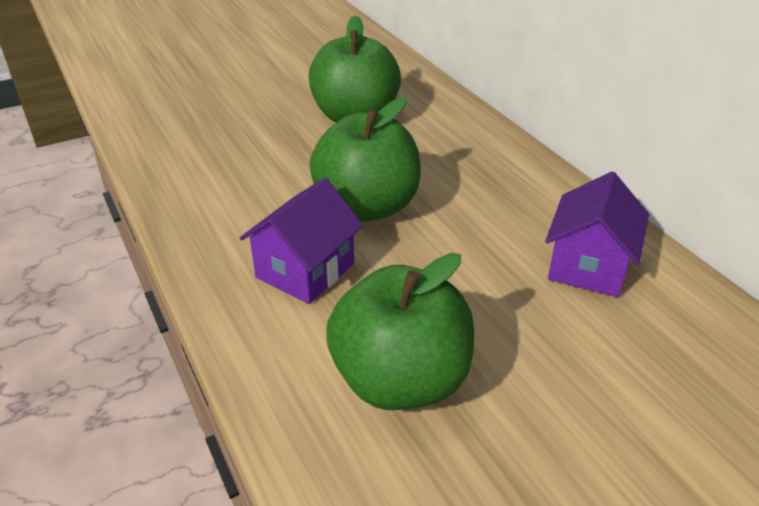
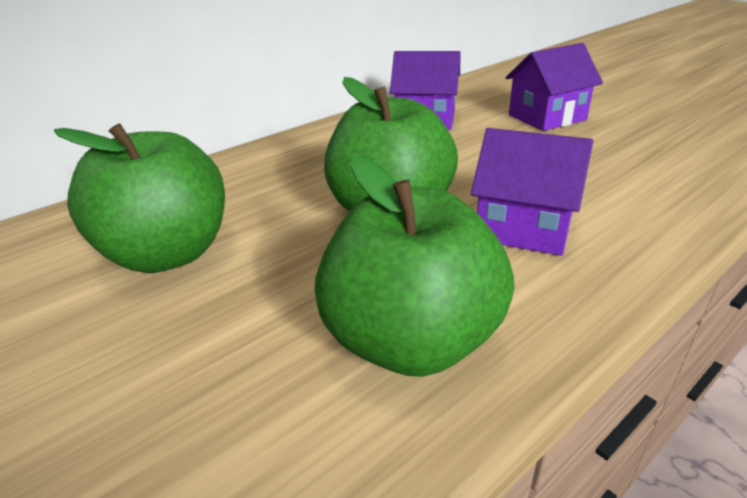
camera: 100 degrees left, 5 degrees down
(400, 380) = (608, 165): green apple -> green apple (411, 341)
(579, 386) = (547, 117): none -> purple house

